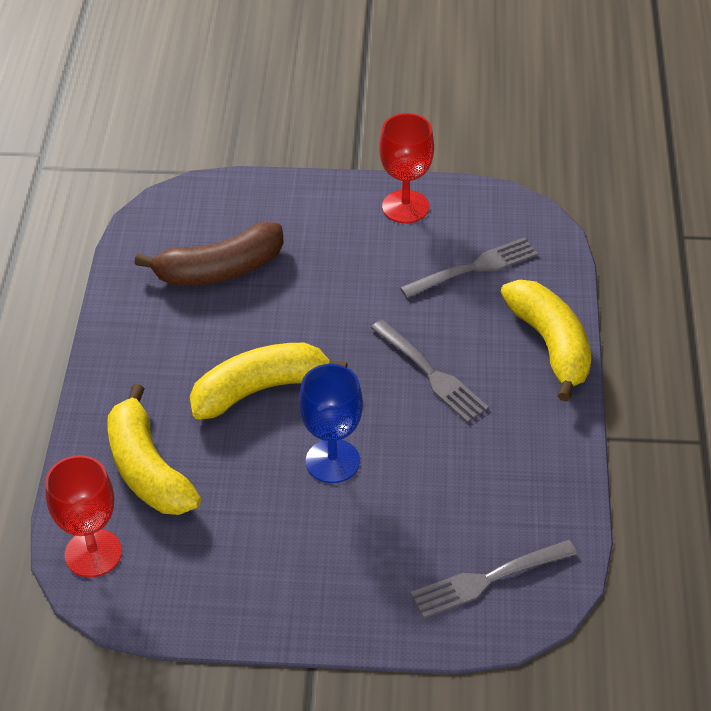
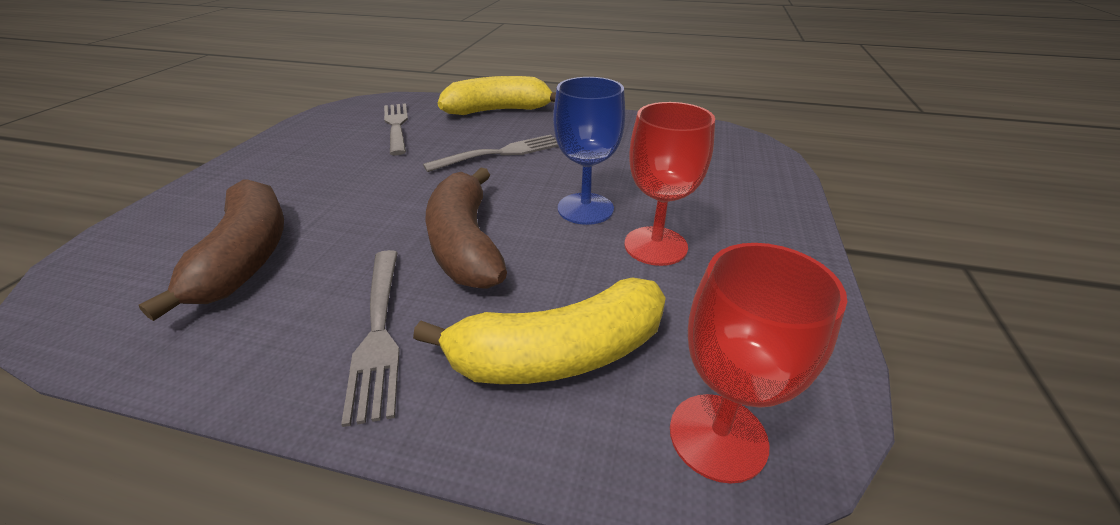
camera: 80 degrees left, 10 degrees down
(260, 389) = (465, 244): yellow banana -> brown banana
(405, 207) = (291, 144): red goblet -> red goblet (655, 246)
(489, 579) = (723, 154): grey fork -> grey fork (378, 331)

